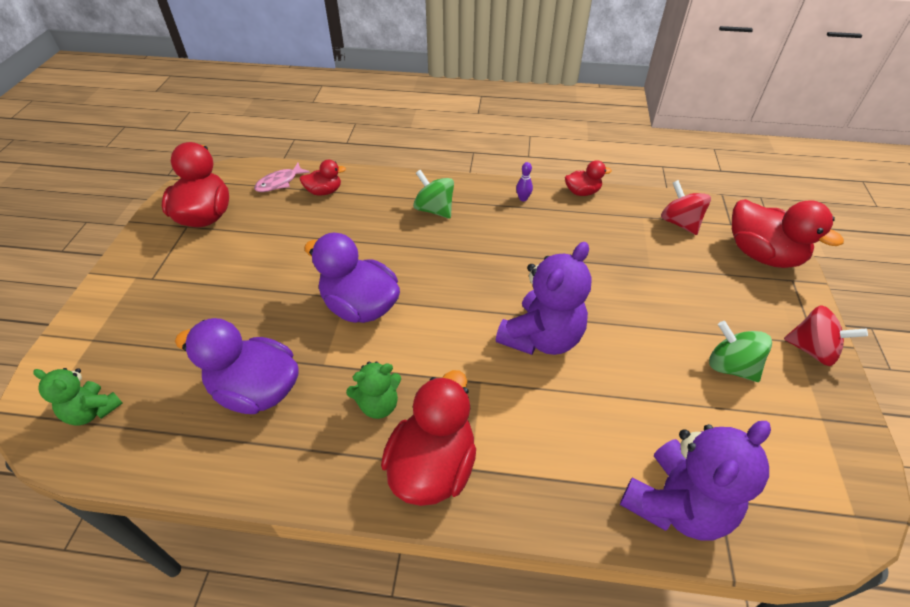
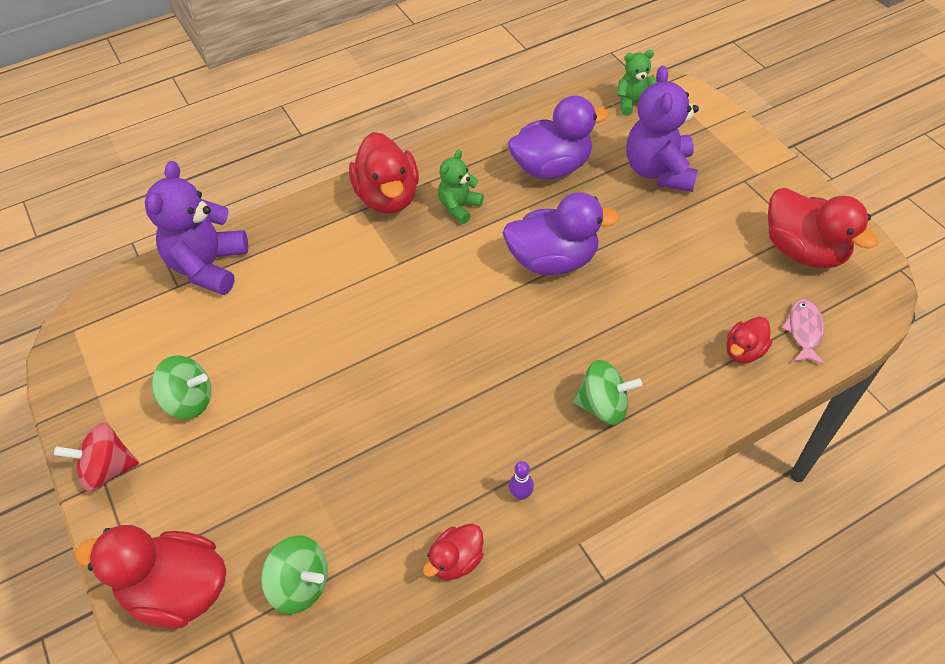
camera: 145 degrees right, 5 degrees up
(541, 337) = (375, 327): purple teddy bear -> purple teddy bear (659, 171)
(679, 223) = (300, 584): red spinning top -> green spinning top

